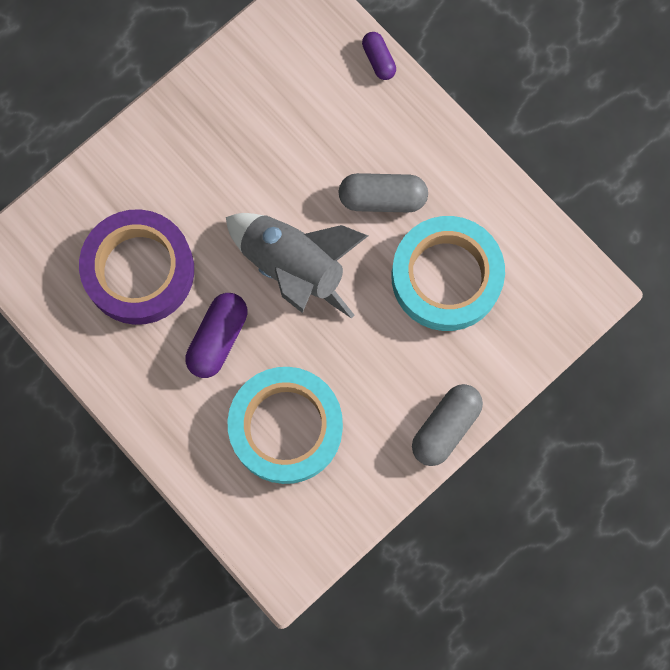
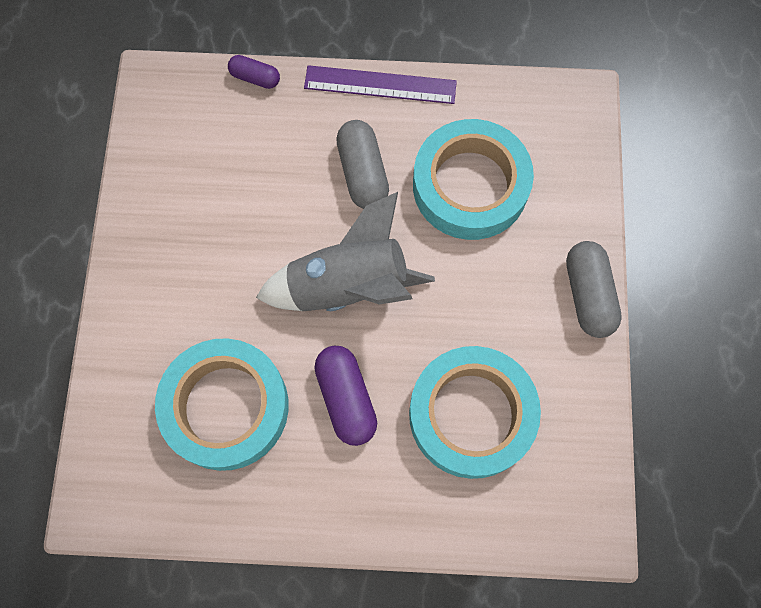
camera: 45 degrees left, 5 degrees down
(139, 270) = (226, 407): purple tape -> turquoise tape
(382, 198) = (363, 173): grey capsule -> grey capsule turned 60 degrees counterclockwise
(459, 146) = (380, 85): none -> purple ruler

